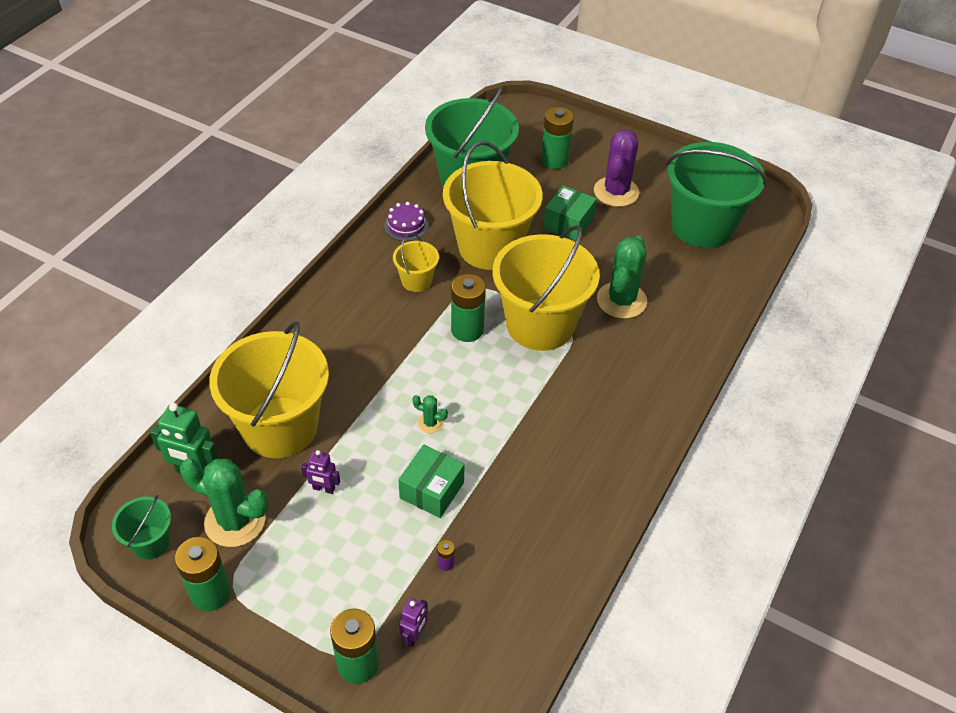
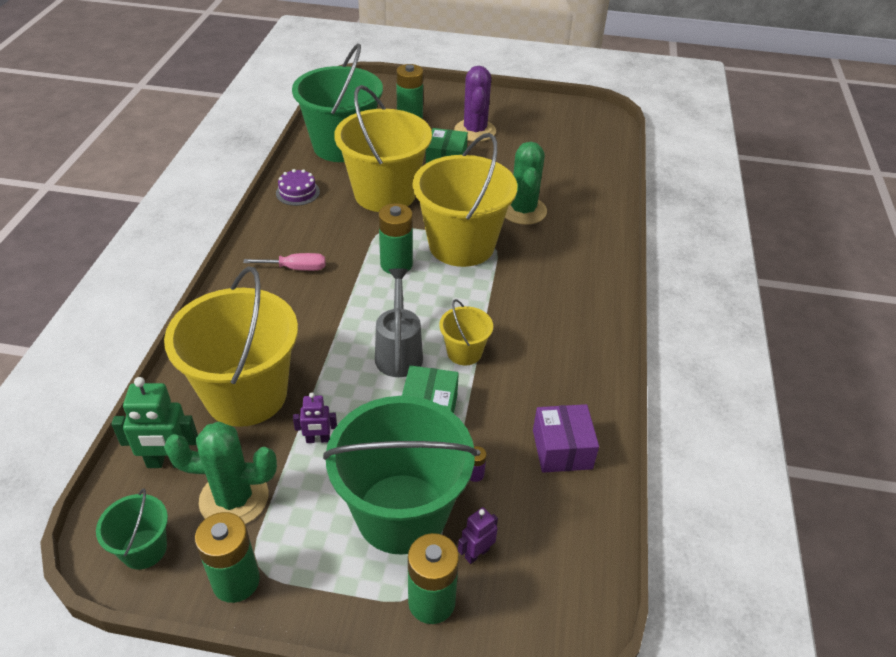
camera: 20 degrees left, 5 degrees down
(372, 310) = (296, 268): none -> pink screwdriver
(414, 635) = (476, 553): purple robot -> purple robot turned 135 degrees counterclockwise
(416, 281) = (328, 234): yellow bucket -> yellow bucket (464, 352)
(430, 423) = (399, 351): green cactus -> grey watering can
(536, 564) = (562, 449): none -> purple box
(702, 226) = (560, 142): green bucket -> green bucket (401, 513)

